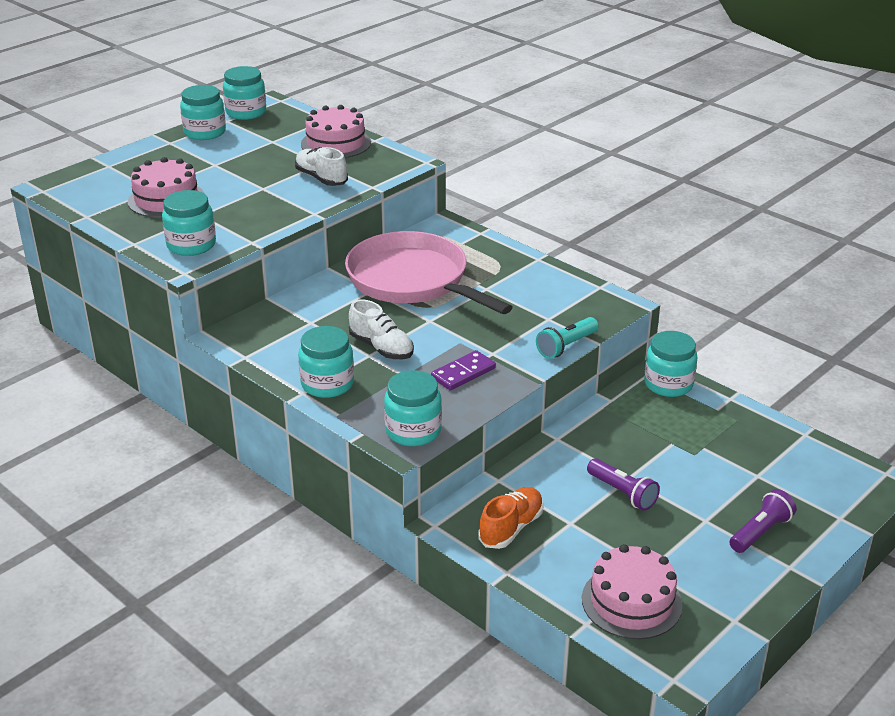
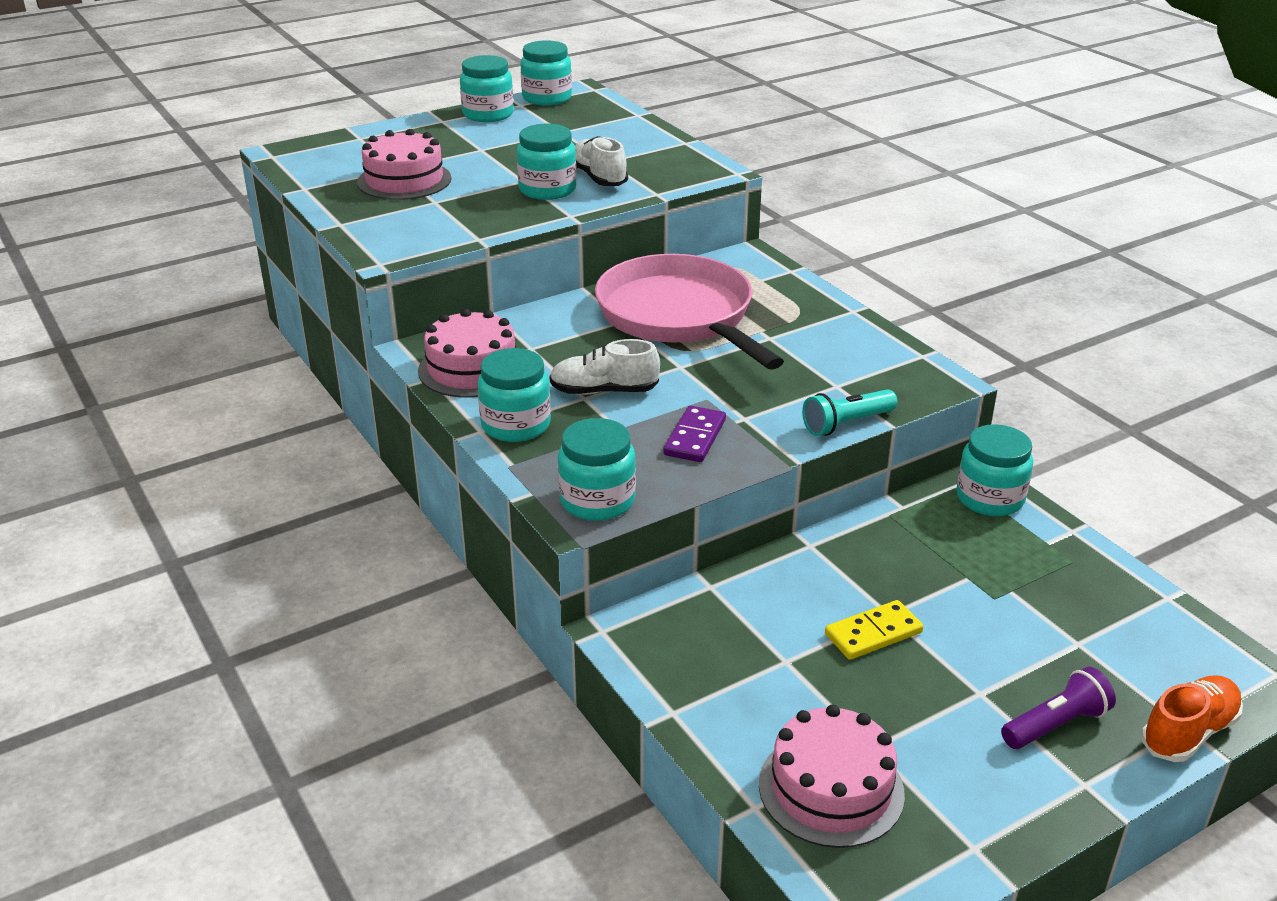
camera: 15 degrees right, 0 degrees up
(191, 245) = (405, 233): turquoise jar -> turquoise jar (547, 190)
(336, 143) = (636, 141): pink cake -> pink cake (472, 368)
(381, 348) = (604, 391): white shoe -> white shoe turned 120 degrees clockwise
(463, 373) = (694, 437): purple domino -> purple domino turned 45 degrees counterclockwise
(511, 528) = (702, 653): orange shoe -> orange shoe (1188, 732)
(622, 493) = (873, 633): purple flashlight -> yellow domino

